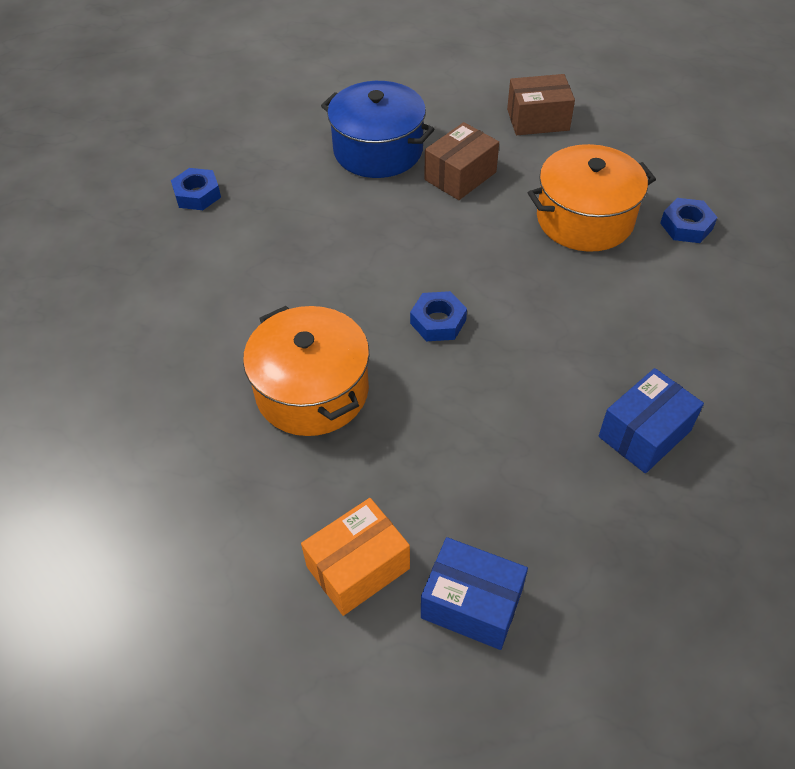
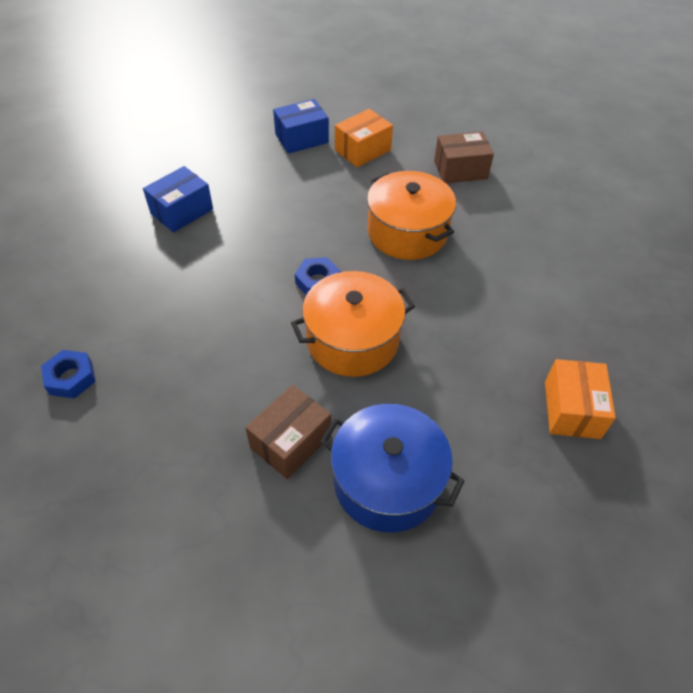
camera: 175 degrees right, 0 degrees up
(197, 194) = (571, 409): blue nut -> orange box
(471, 604) = (302, 138): blue box -> blue box turned 45 degrees counterclockwise
(538, 120) = (183, 544): brown box -> brown box (460, 170)
(584, 219) = (169, 385): orange pot -> orange pot (352, 340)

